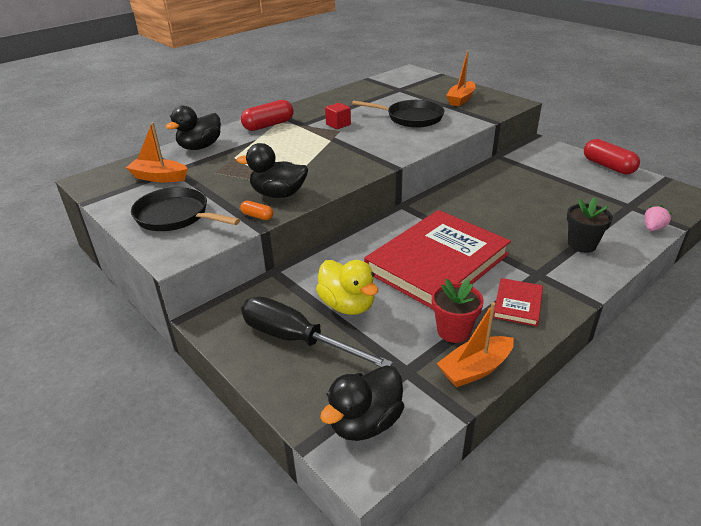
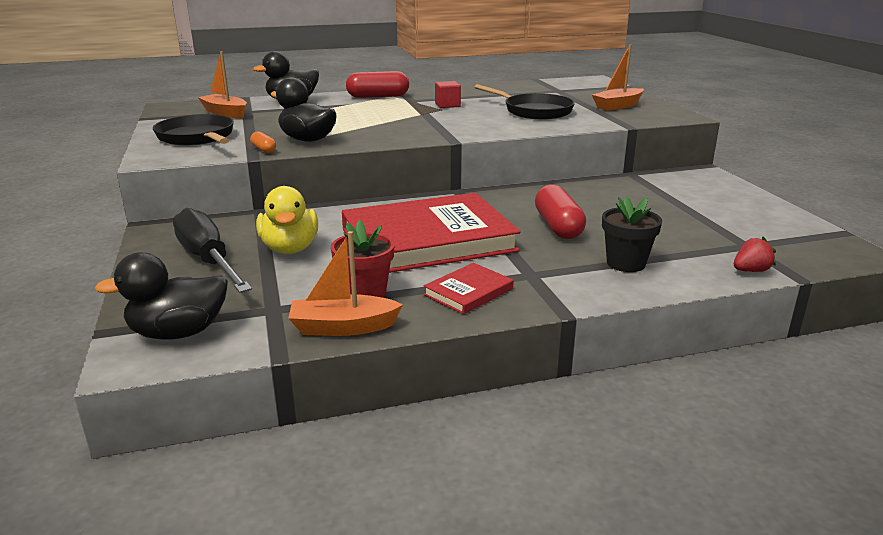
camera: 25 degrees right, 10 degrees down
(608, 166) = (770, 206): red capsule -> red capsule (558, 226)
(653, 228) = (750, 271): pink strawberry -> red strawberry

